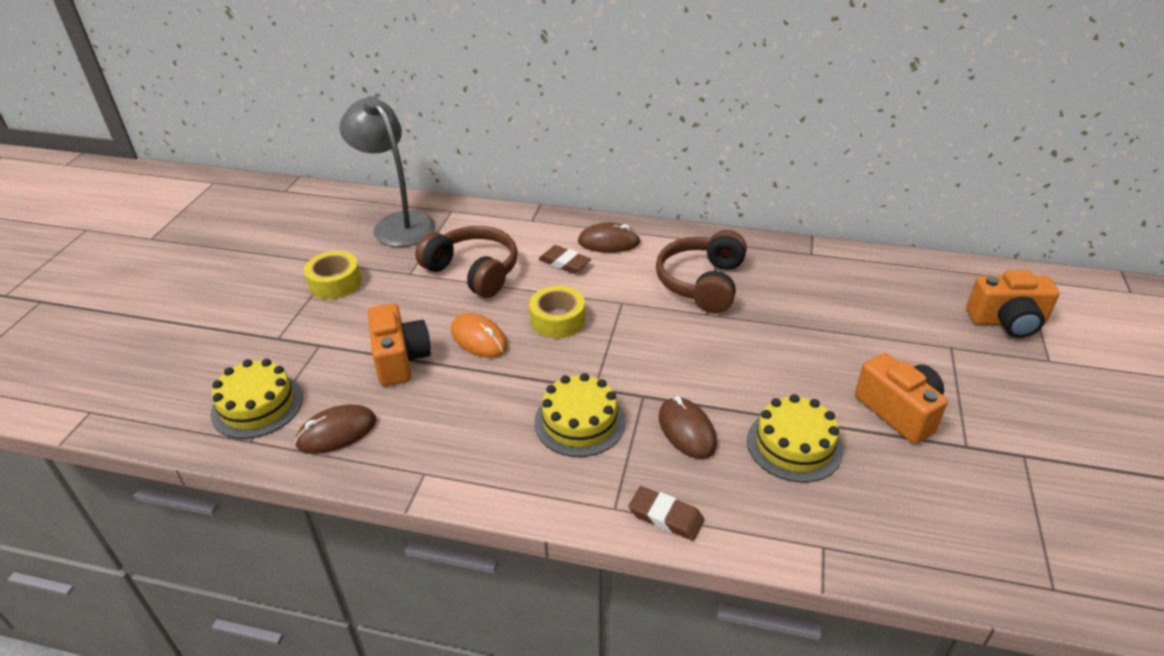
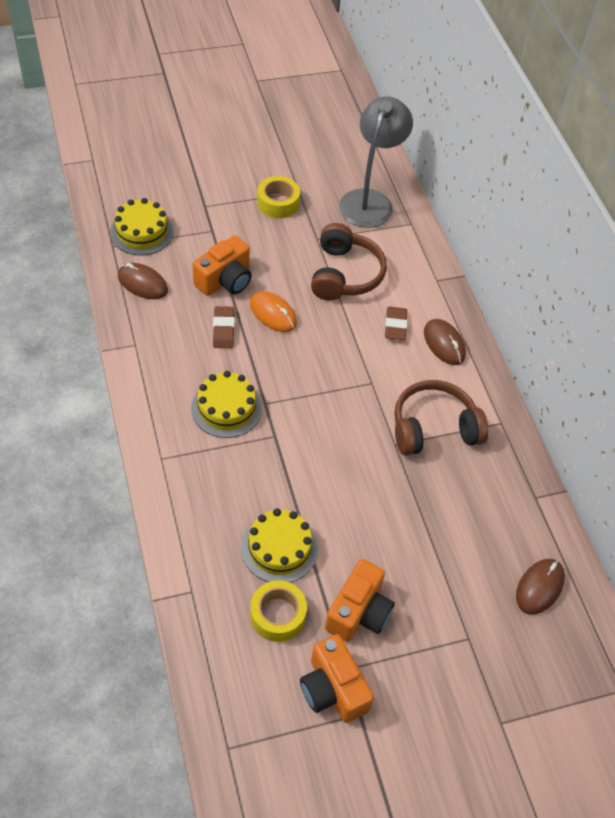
camera: 55 degrees right, 15 degrees up
(479, 339) = (273, 313): orange mouse -> orange mouse turned 60 degrees counterclockwise
(557, 320) = (323, 351): yellow tape -> yellow tape (277, 615)
(666, 516) = (169, 490): brown eraser -> brown eraser (223, 329)
(686, 430) = (255, 475): brown mouse -> brown mouse (539, 587)
(1007, 322) = (537, 680): orange camera -> orange camera (333, 689)

